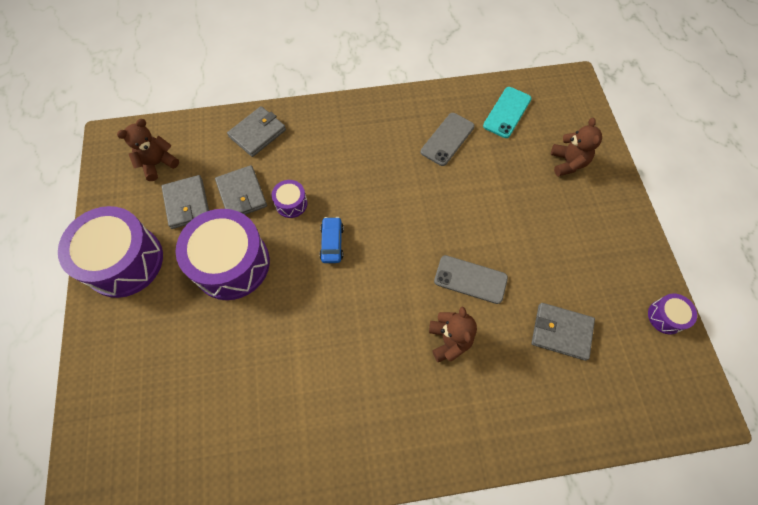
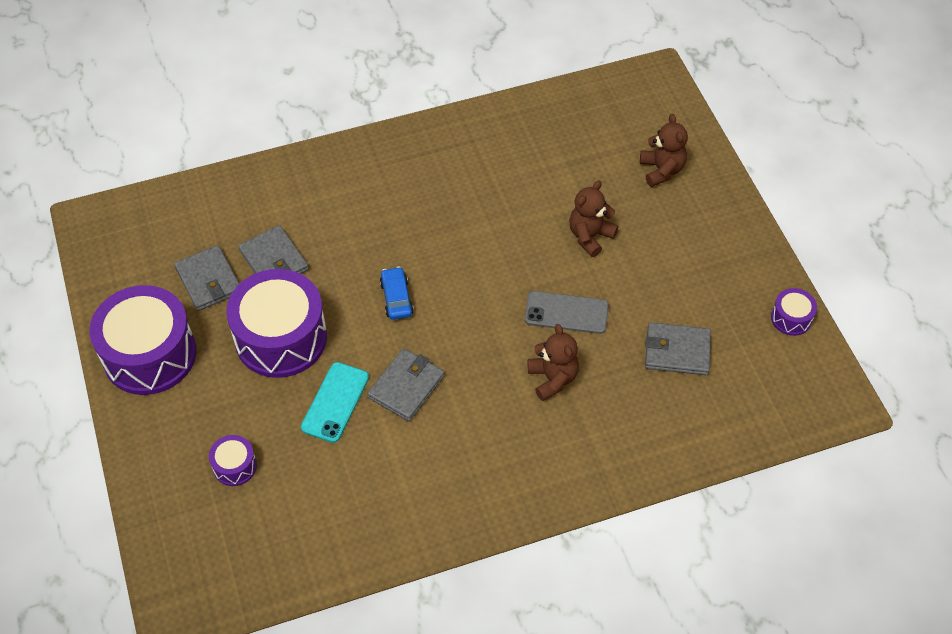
camera: 10 degrees left, 10 degrees down
(158, 163) = (159, 241): brown teddy bear -> brown teddy bear (590, 236)
(257, 133) = (276, 188): grey wallet -> grey wallet (406, 387)
(291, 203) = (337, 262): purple drum -> purple drum (235, 466)
(447, 139) = (513, 163): grey phone -> none
(507, 112) = (580, 122): turquoise phone -> turquoise phone (335, 402)

